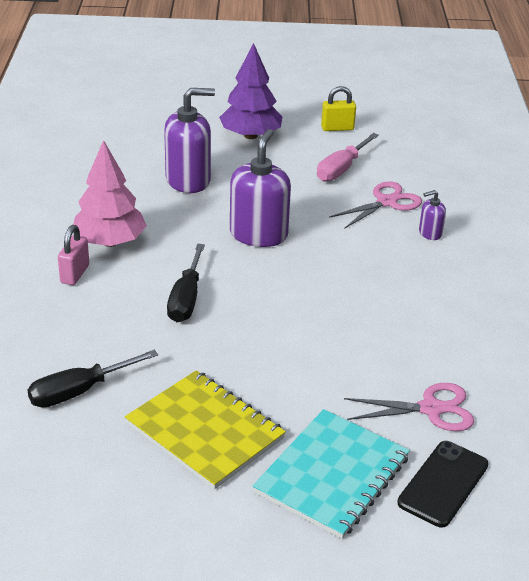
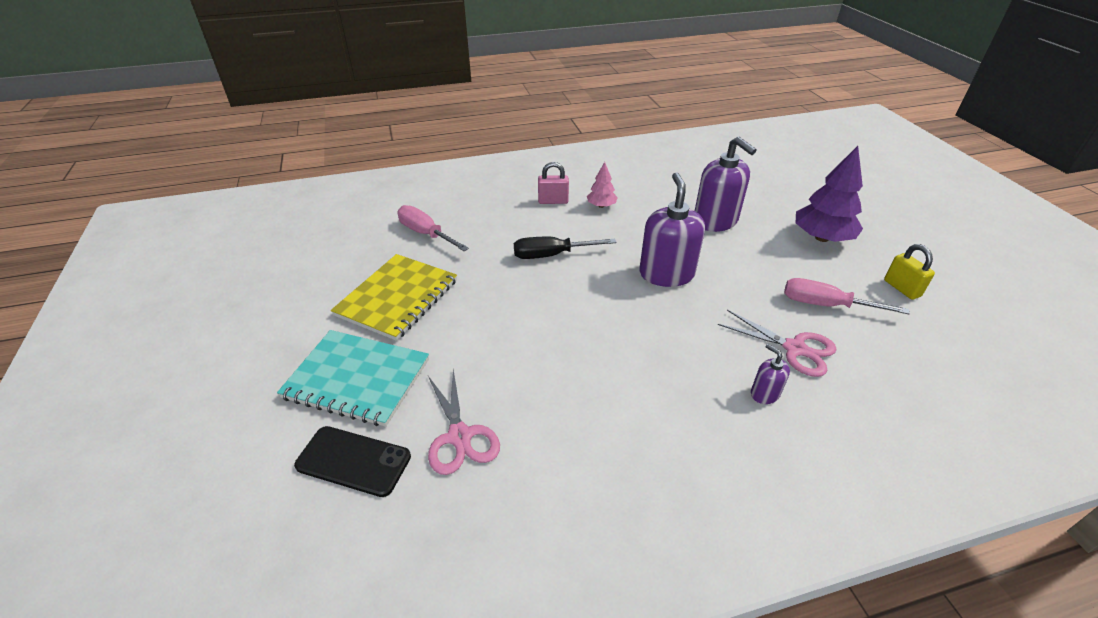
camera: 75 degrees right, 5 degrees up
(80, 391) = (426, 234): black screwdriver -> pink screwdriver
(110, 242) = (601, 205): pink tree -> pink tree, size x0.53
(258, 234) = (666, 274): purple soap dispenser -> purple soap dispenser turned 90 degrees counterclockwise

